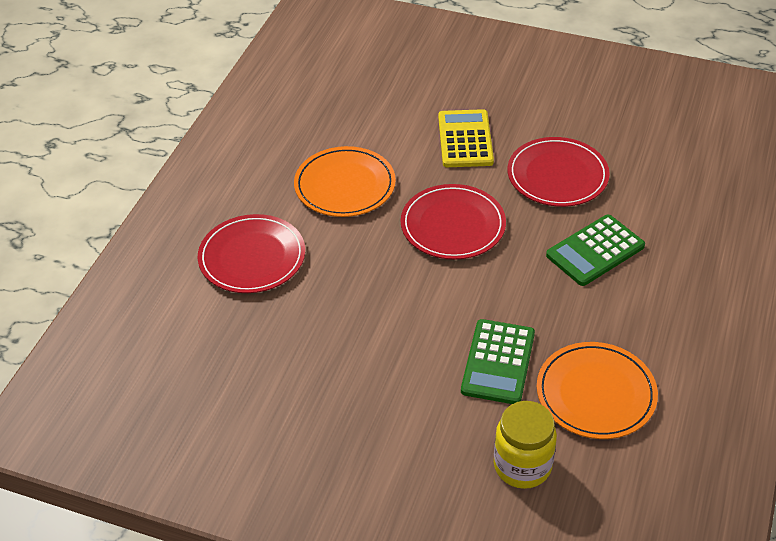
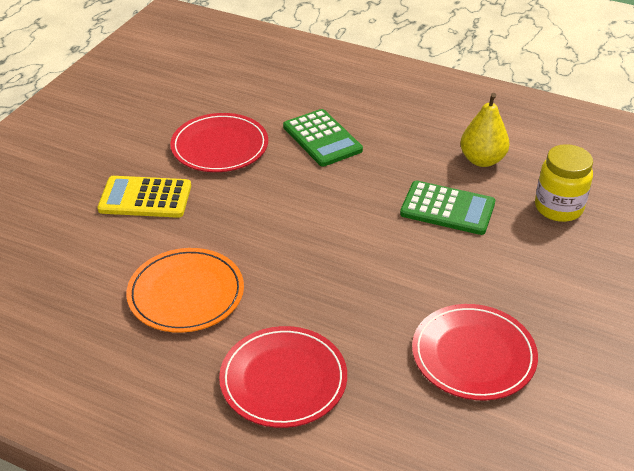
camera: 85 degrees left, 5 degrees down
(453, 225) = (270, 219): red plate -> red plate (473, 355)
(596, 393) = (482, 160): orange plate -> yellow pear

